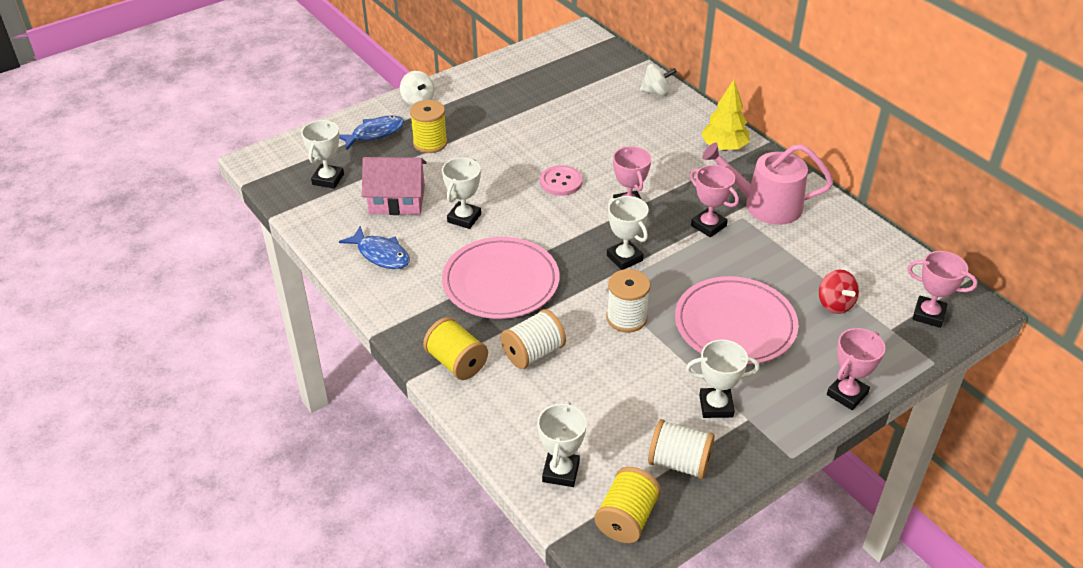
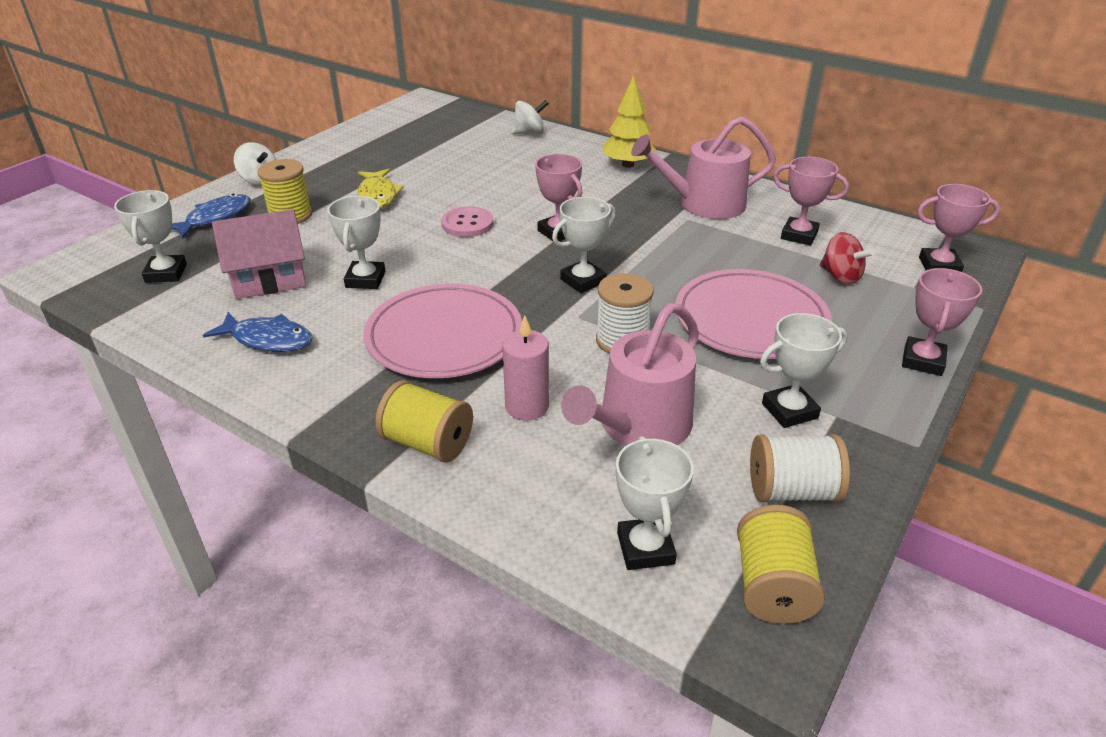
camera: 20 degrees left, 5 degrees down
(503, 137) = (378, 195): none -> yellow fish
(533, 353) = (527, 406): white spool -> pink candle
(602, 388) = (638, 426): none -> pink watering can
(624, 258) = (583, 281): white trophy -> white trophy turned 75 degrees counterclockwise
(708, 226) = (657, 233): pink trophy -> pink trophy (799, 235)

